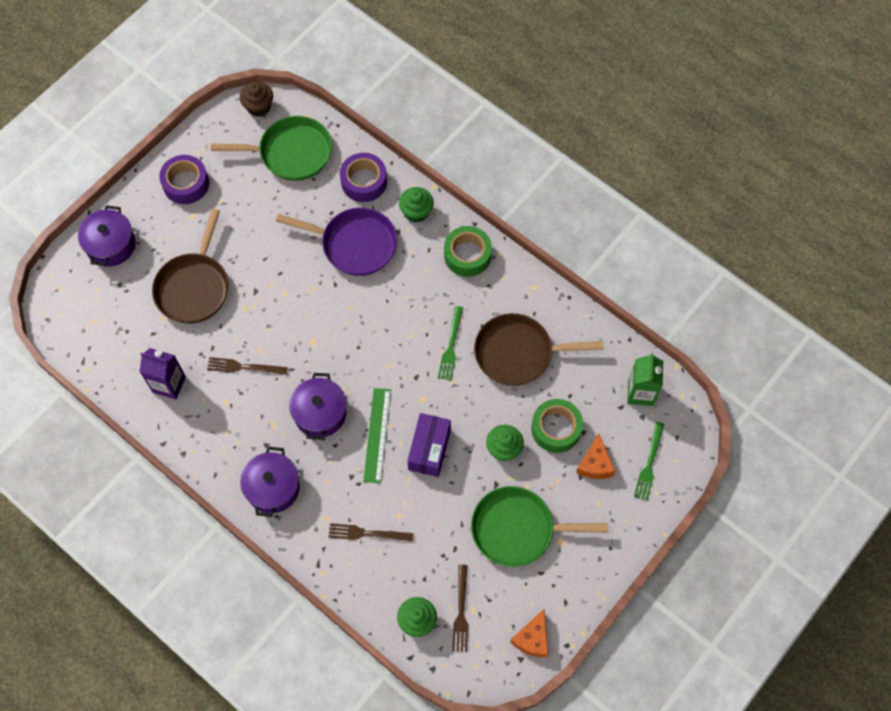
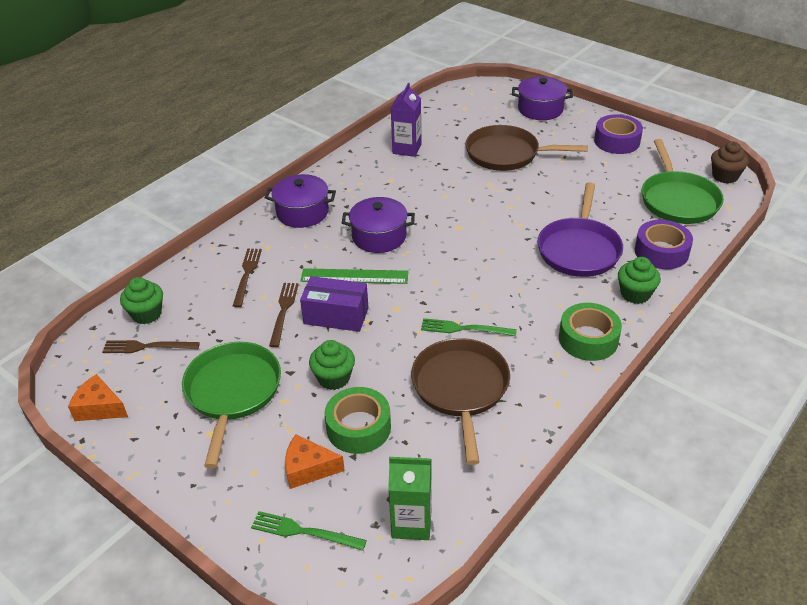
camera: 90 degrees right, 25 degrees down
(244, 367) = (427, 188): brown fork -> brown fork (283, 311)

